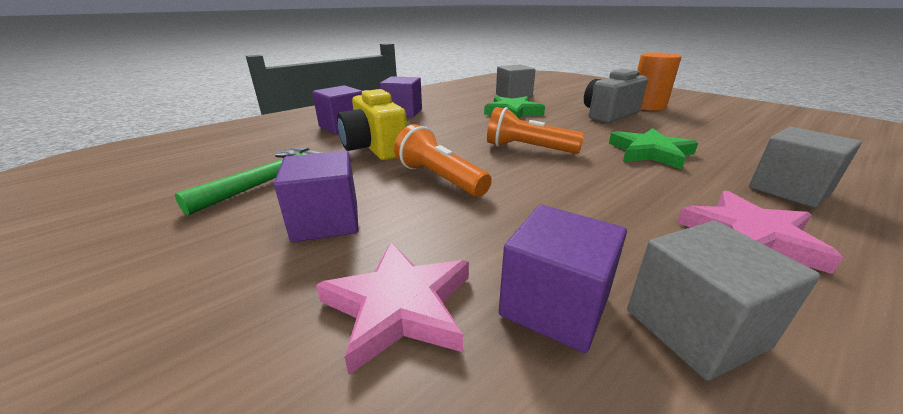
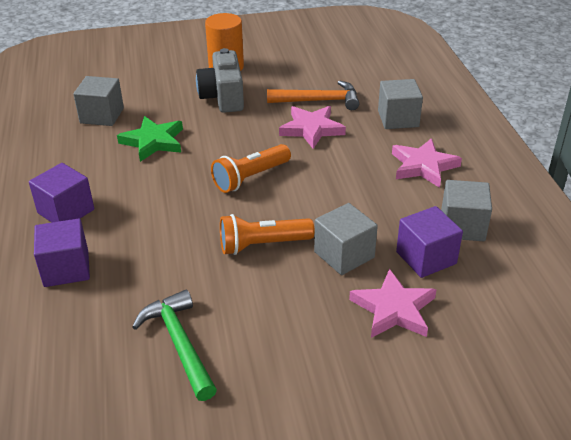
camera: 60 degrees left, 10 degrees up
(326, 221) = (282, 320): purple cube -> none
(375, 148) = (161, 262): yellow camera -> none
(476, 228) = (344, 255): none -> grey cube
(650, 152) = (312, 129): green star -> pink star
(699, 144) = (319, 101): none -> orange hammer

